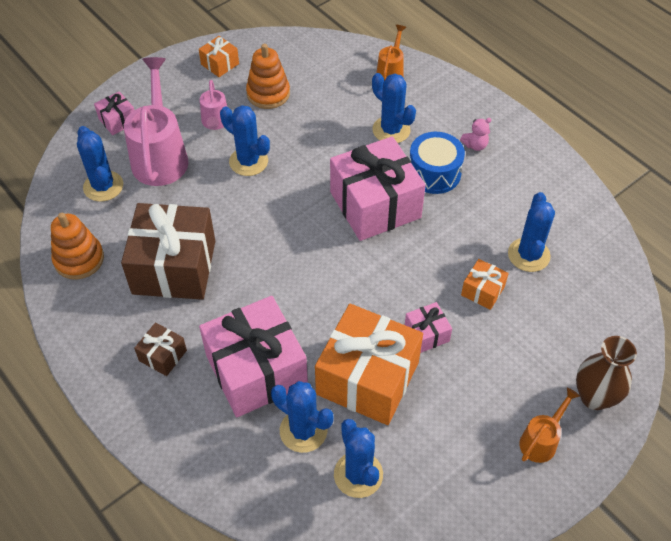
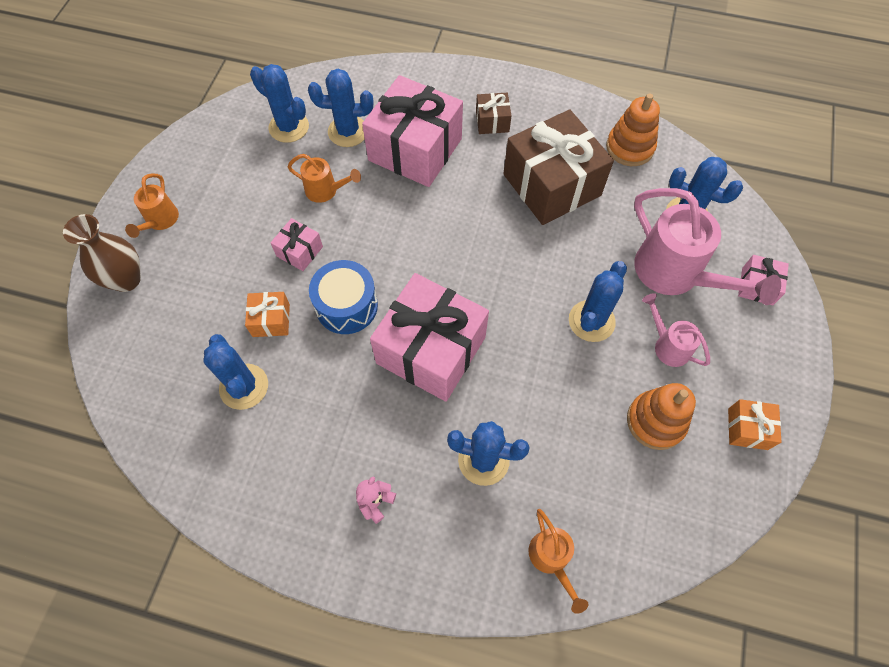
camera: 145 degrees right, 10 degrees up
(248, 161) = (591, 321): blue cactus -> blue cactus turned 60 degrees counterclockwise
(367, 378) = (326, 191): orange gift -> orange watering can
(434, 173) = (397, 429): blue drum -> blue drum (346, 306)

